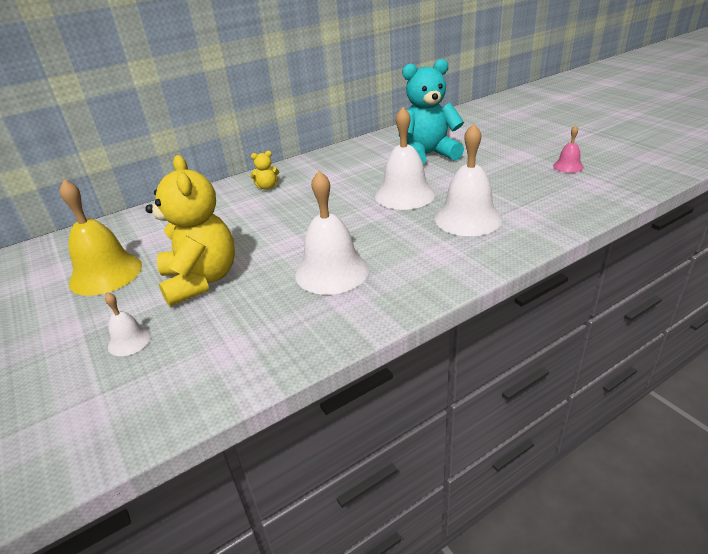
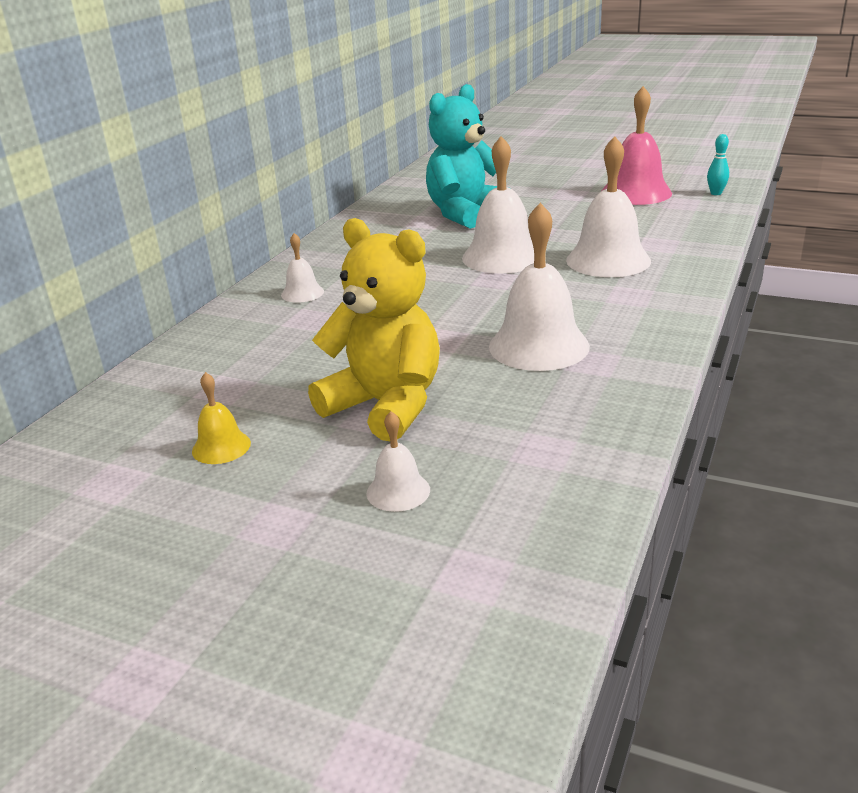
camera: 35 degrees left, 5 degrees down
(106, 274) = (221, 447): yellow bell -> yellow bell, size x0.50
(267, 187) = (302, 293): yellow teddy bear -> white bell
(568, 166) = (636, 193): pink bell -> pink bell, size x2.00
(633, 182) = (716, 193): none -> turquoise bowling pin

